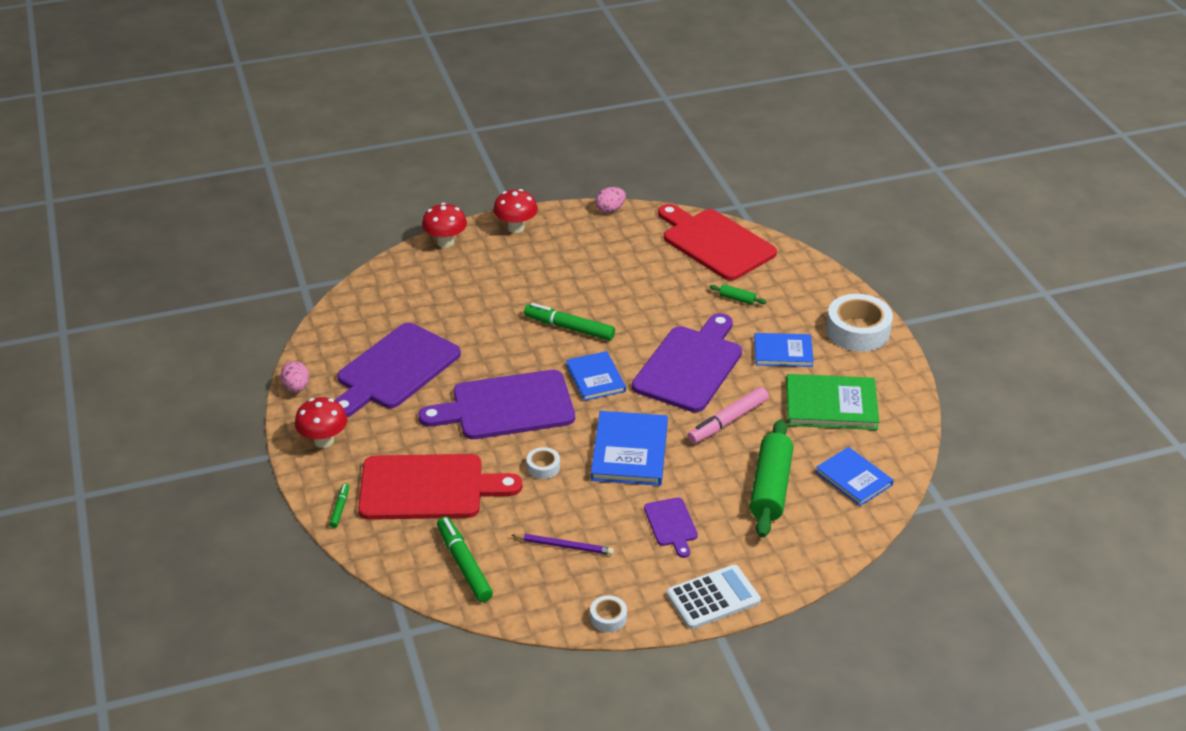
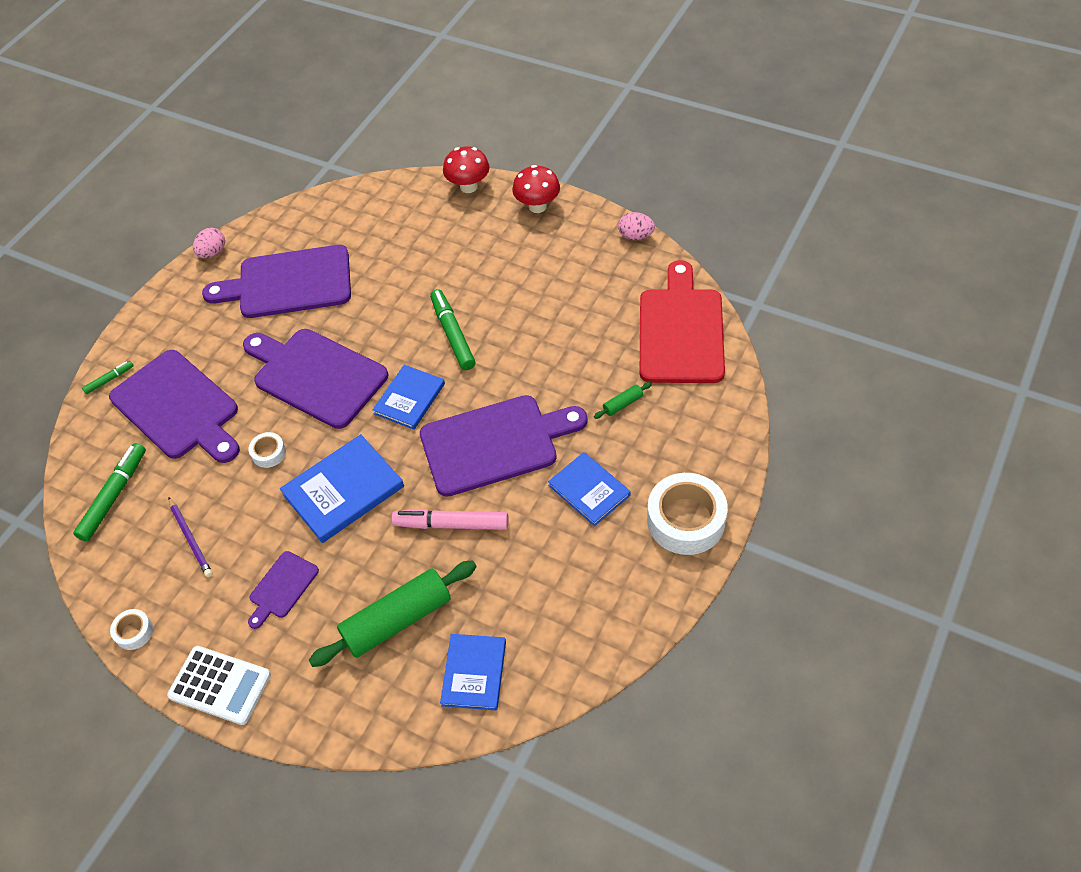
camera: 50 degrees right, 15 degrees up
(324, 441) = (171, 312): red mushroom -> none
(428, 488) = (178, 408): red cutting board -> purple cutting board
(737, 299) = (623, 404): green rolling pin -> green rolling pin turned 75 degrees clockwise
(831, 405) = (556, 580): green book -> none

